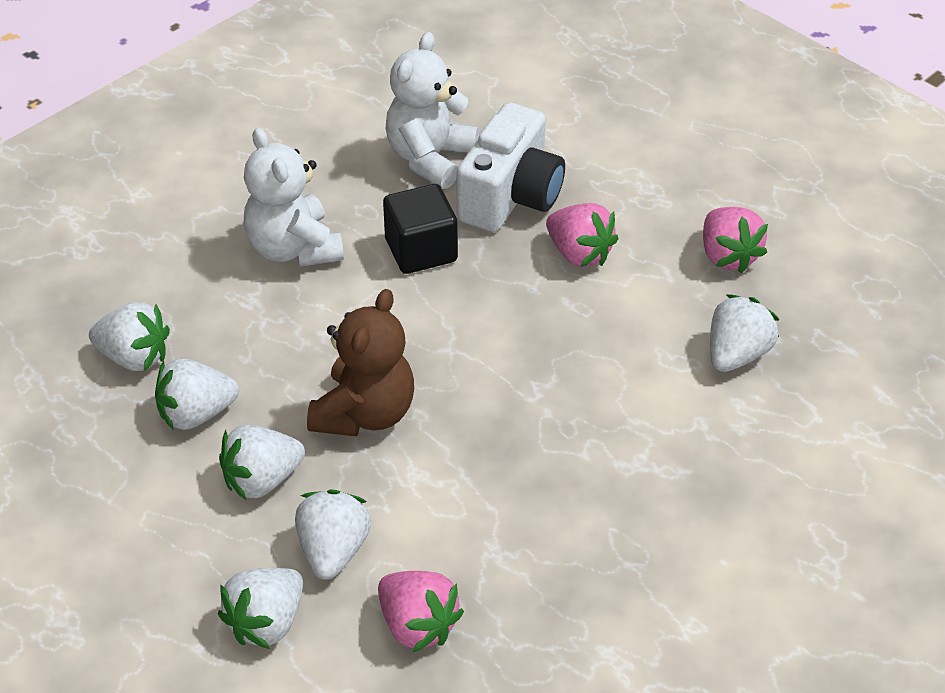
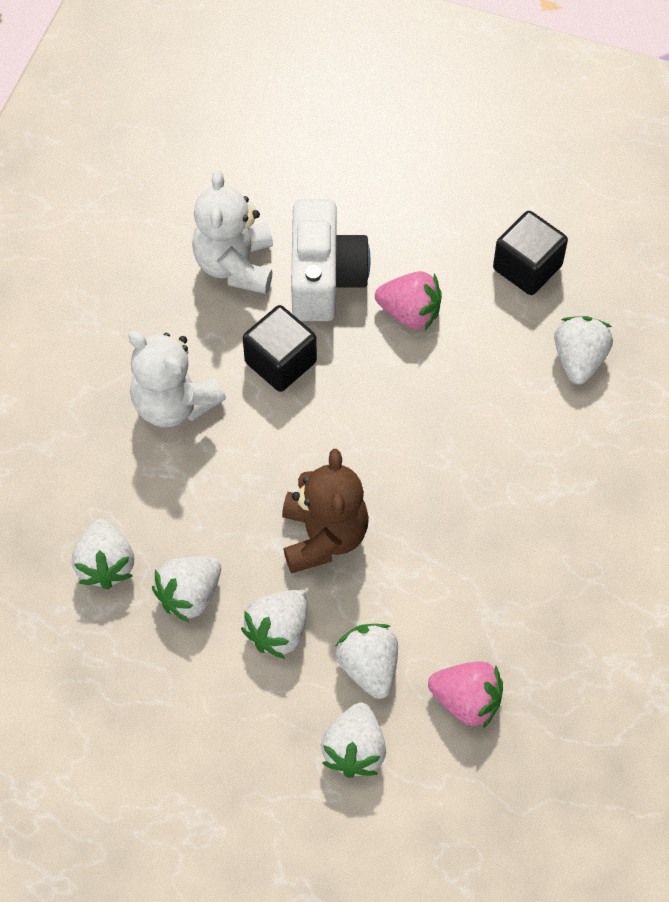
camera: 25 degrees left, 15 degrees up
(134, 357) = (105, 564): white strawberry -> white strawberry turned 90 degrees clockwise
(727, 256) = (527, 267): pink strawberry -> black cube

